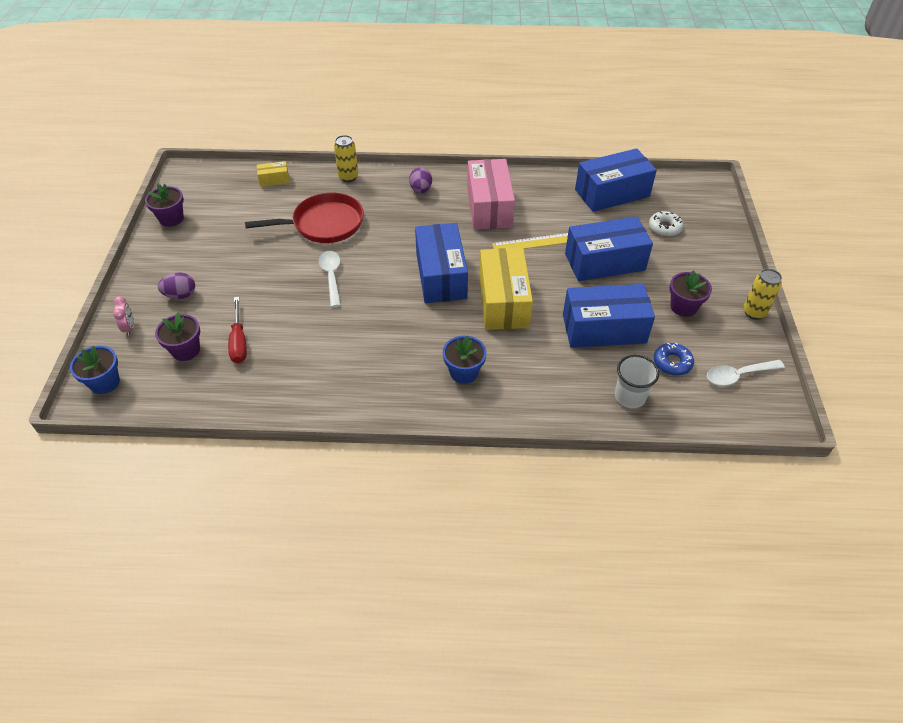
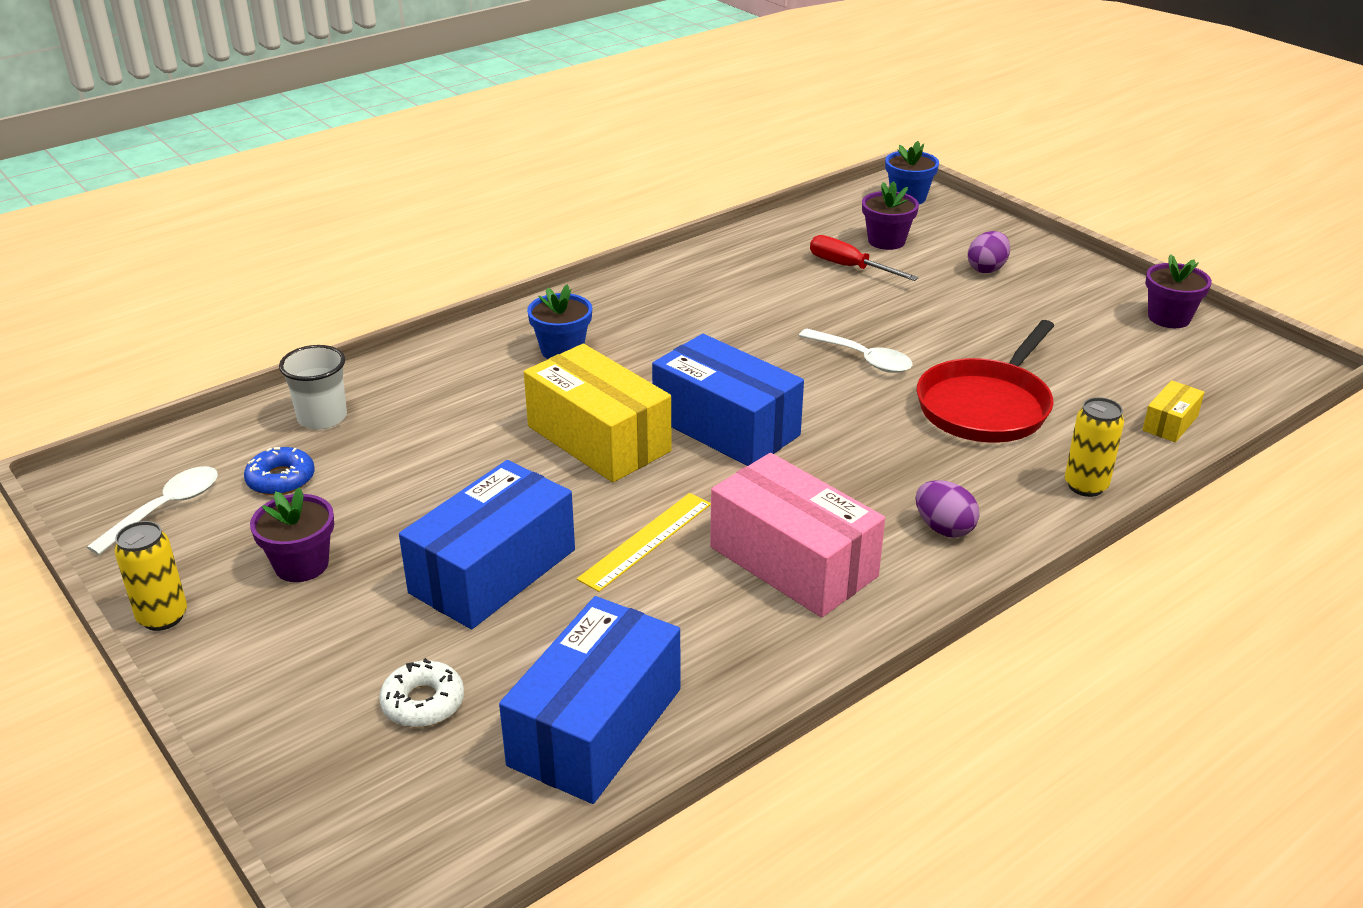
camera: 140 degrees right, 15 degrees down
(129, 328) = (974, 230): pink clock -> none
(604, 329) = (416, 474): blue box -> none

